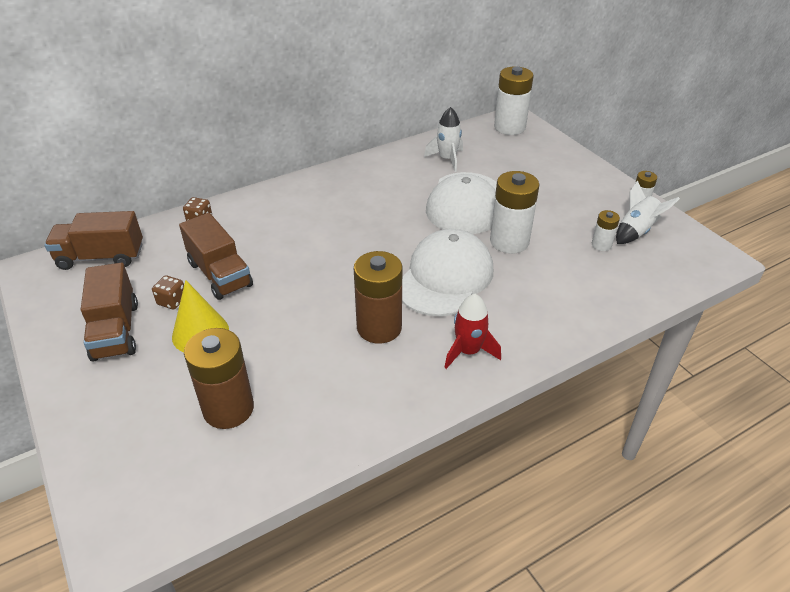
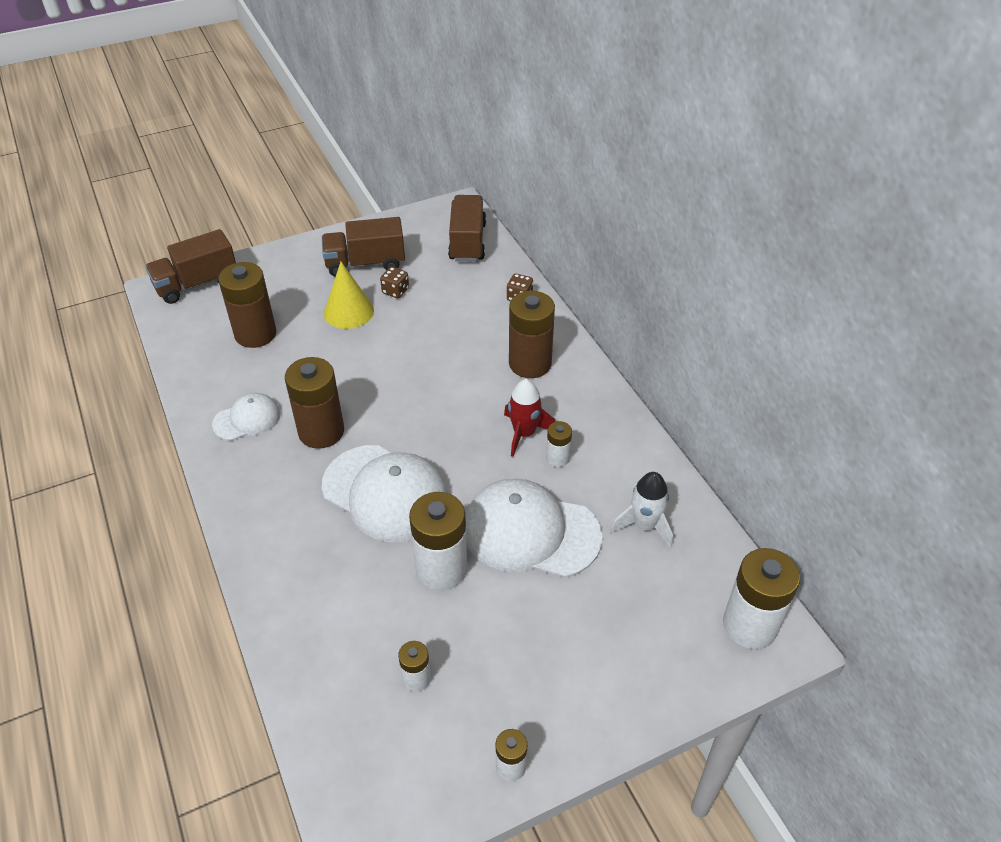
camera: 95 degrees right, 5 degrees up
(220, 274) = (427, 318): brown truck -> brown truck (197, 284)
(289, 211) = (530, 363): none -> brown battery
(367, 388) = (247, 419): none -> white cap
(393, 194) = (557, 458): none -> white battery
(468, 351) = (267, 499): red rocket -> red rocket (524, 433)
(636, 231) = (440, 737): white rocket -> none

